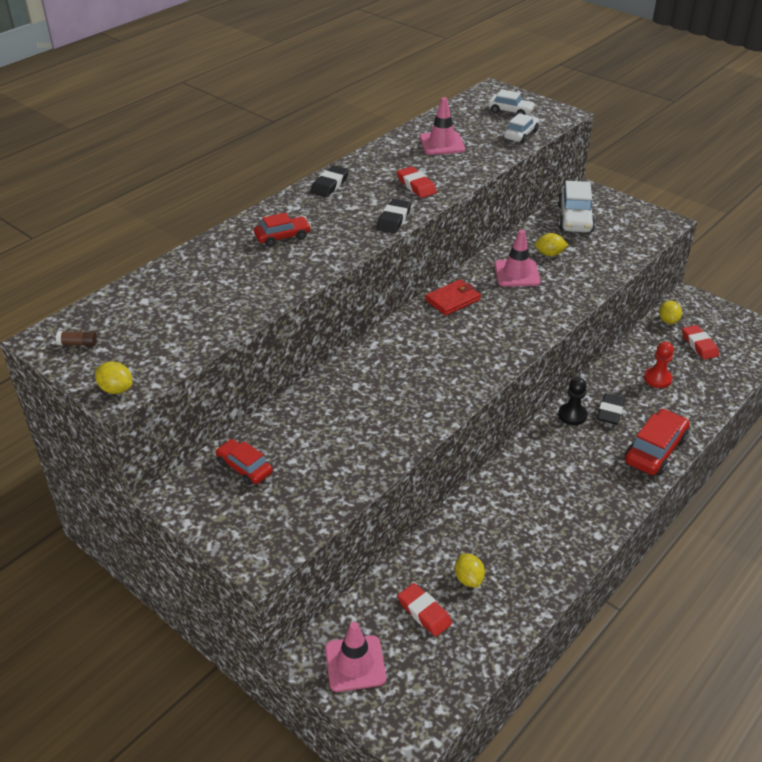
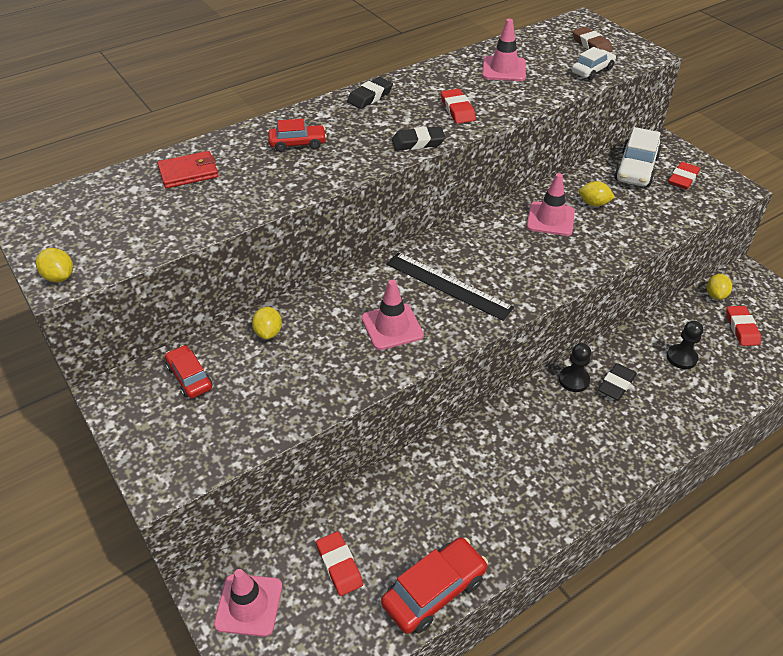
camera: 15 degrees right, 5 degrees up
(78, 344) = (49, 222): brown glue stick -> none
(394, 219) = (418, 142): black eraser -> black eraser turned 45 degrees clockwise
(413, 390) = (392, 327): none -> pink traffic cone
(449, 346) = (448, 285): none -> black ruler
(453, 300) = (472, 236): red wallet -> red wallet (188, 172)
(468, 579) = (398, 539): yellow lemon -> yellow lemon (268, 332)
(510, 111) = (591, 44): white car -> brown eraser
(618, 221) = (682, 179): none -> red eraser
(655, 450) = (651, 438): red car -> red car (434, 591)
(657, 379) = (681, 357): red pawn -> black pawn

